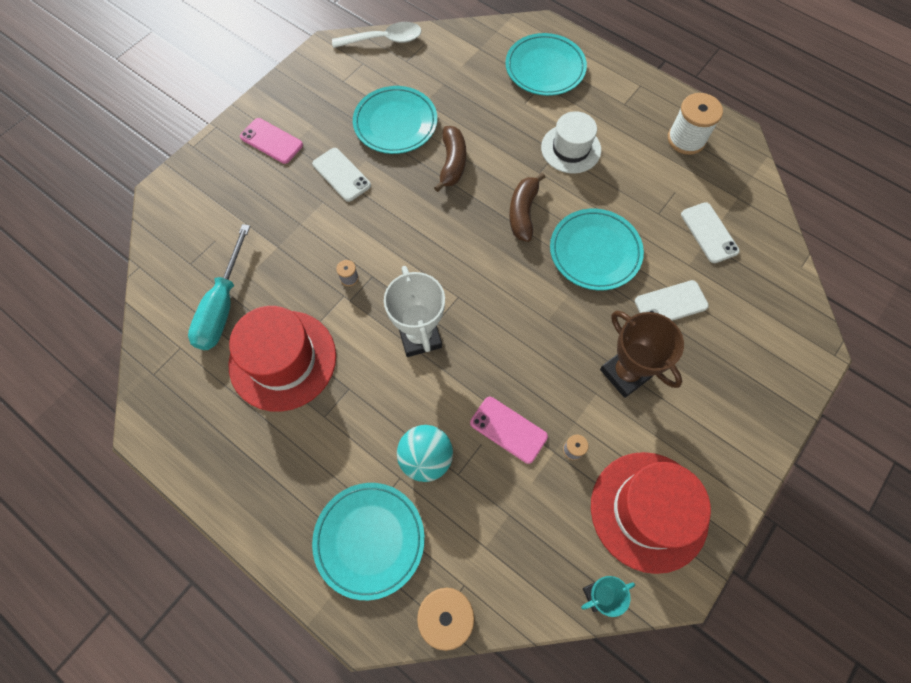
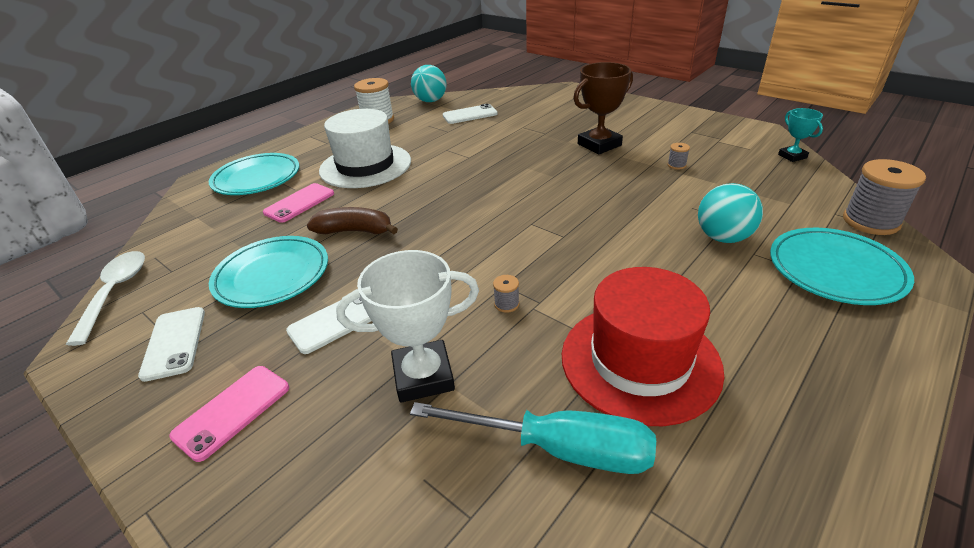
camera: 85 degrees left, 30 degrees down
(419, 336) = (582, 246): white trophy -> white trophy (423, 376)
(508, 429) = (671, 194): pink phone -> pink phone (299, 203)
(523, 212) = (433, 189): brown banana -> none
(571, 149) = (365, 166): white hat -> white hat, size x1.54
(595, 252) = (482, 156): turquoise plate -> none
(649, 511) = (712, 138): red hat -> none
(671, 303) = (533, 128): white phone -> white phone (174, 343)
(752, 186) = (430, 101): none -> turquoise ball

